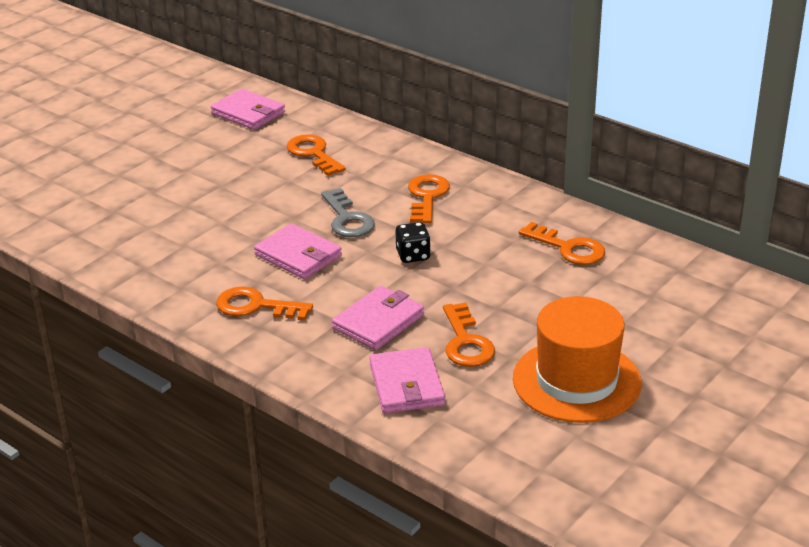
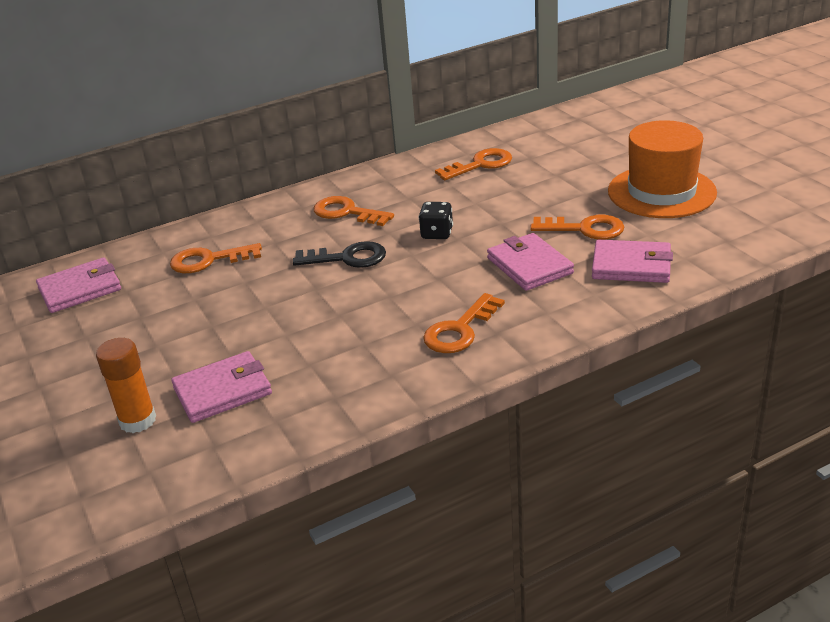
camera: 65 degrees left, 0 degrees up
(95, 194) = (138, 420): none -> orange glue stick
(298, 255) = (388, 294): pink wallet -> pink wallet (223, 391)
(347, 219) = (348, 258): grey key -> black key

